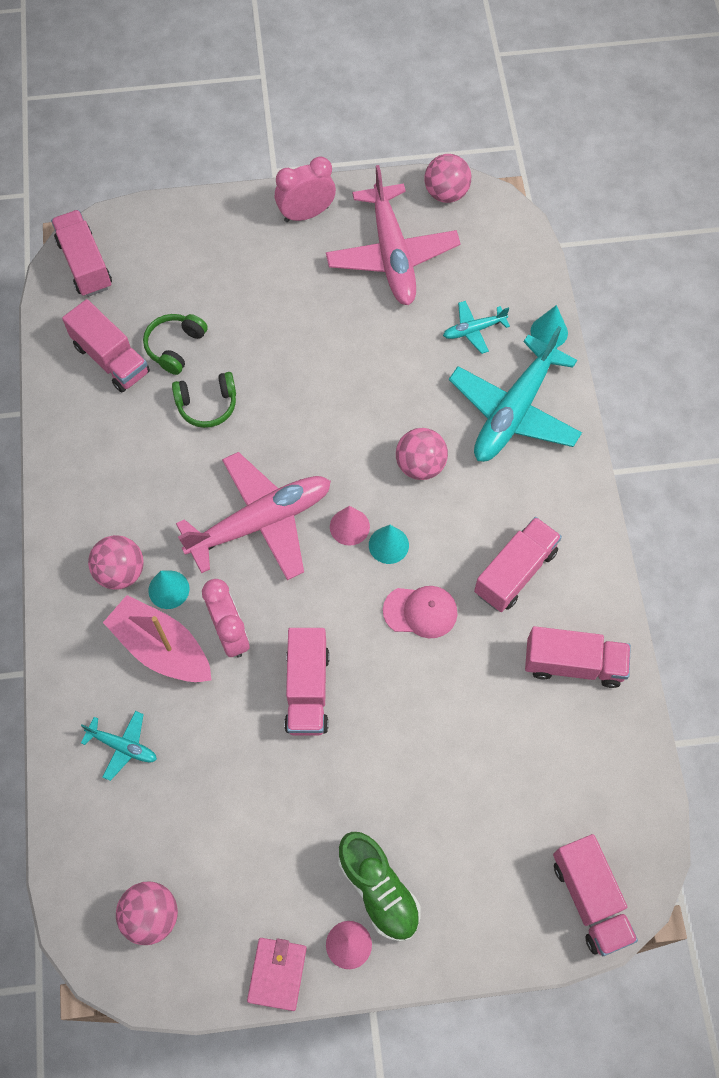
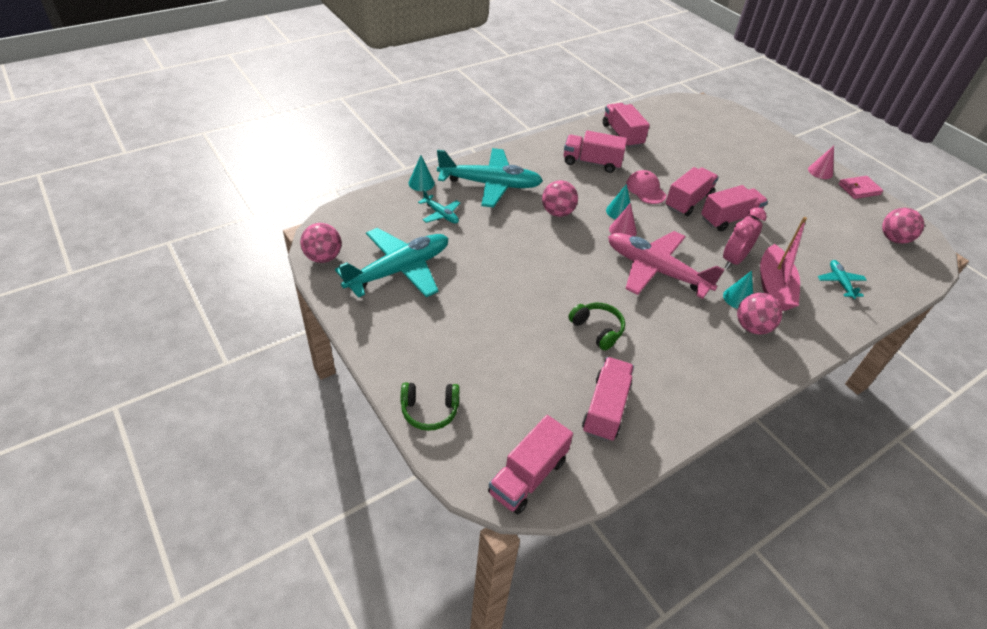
camera: 120 degrees left, 20 degrees down
(175, 347) = (564, 369): green headphones -> green headphones (429, 410)
(306, 214) = (384, 333): pink clock -> none
(379, 890) = (788, 169): green shoe -> none
(392, 255) = (399, 270): pink plane -> turquoise plane
(590, 898) = (719, 112): pink truck -> pink truck (688, 201)

